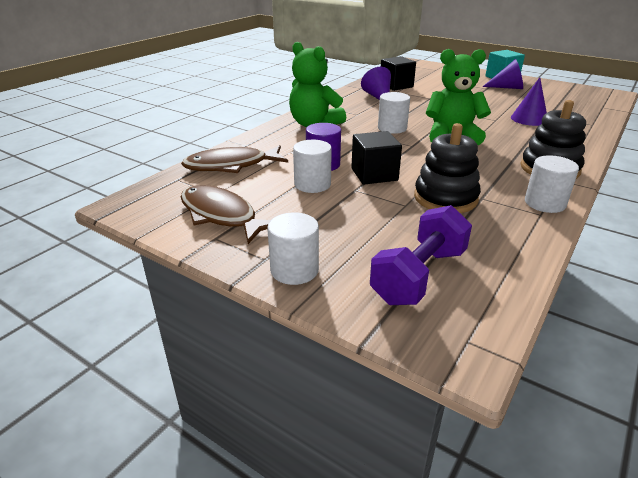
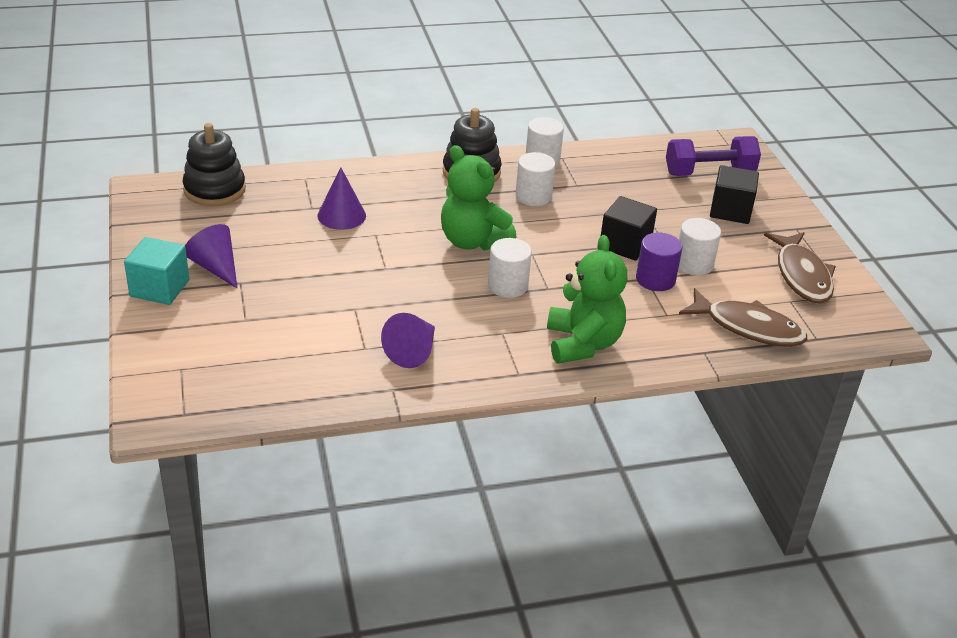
camera: 140 degrees left, 5 degrees up
(294, 270) = (783, 212): white cylinder -> white cylinder (533, 196)
(396, 86) = (336, 362): black cube -> black cube (730, 210)
(445, 198) = (605, 198): black stacking toy -> black stacking toy (214, 190)

